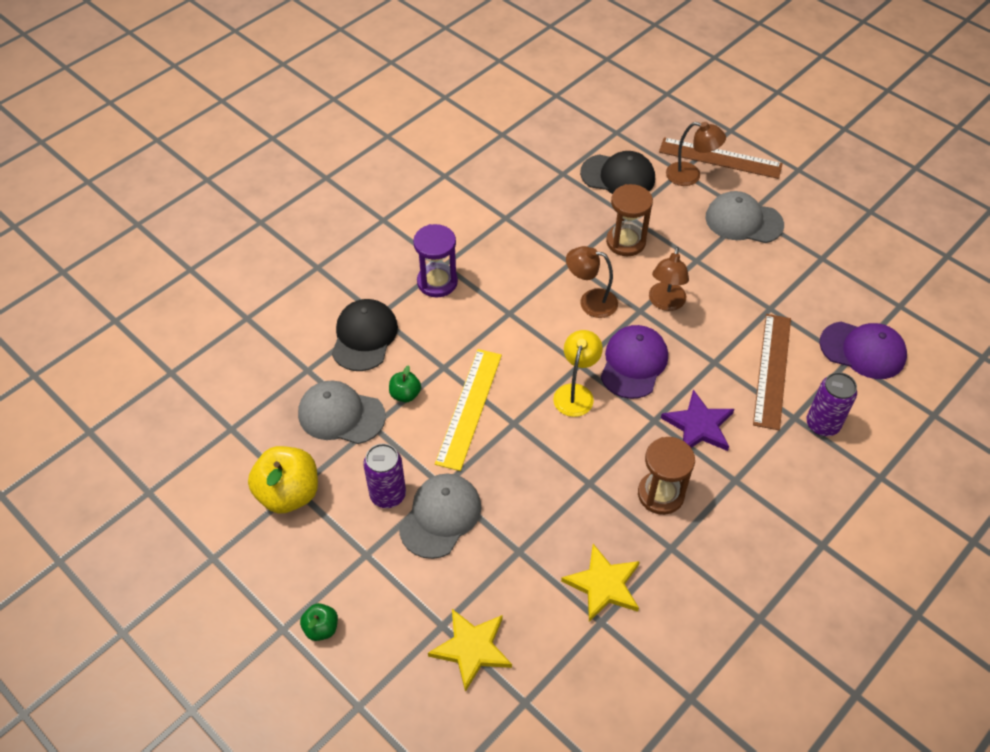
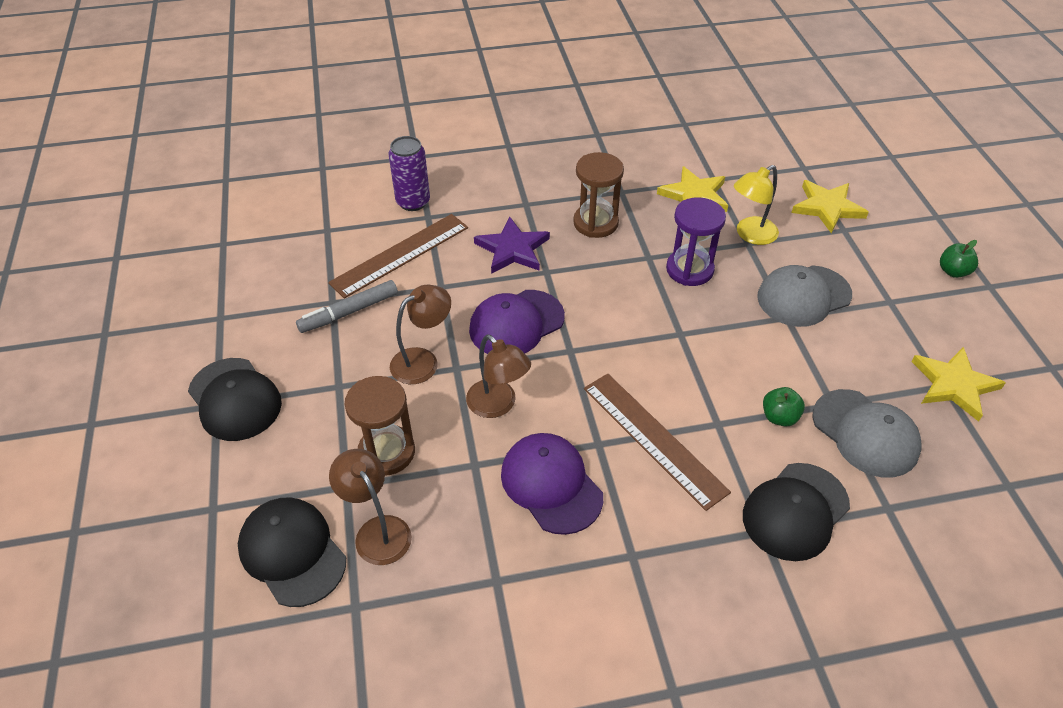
camera: 145 degrees left, 5 degrees down
(288, 493) = (954, 385): yellow apple -> yellow star
(388, 495) = (847, 335): purple can -> none
(437, 282) = (658, 534): purple hourglass -> purple hourglass (689, 269)
(469, 408) = (716, 368): yellow ruler -> none
(575, 393) = (597, 328): yellow lamp -> yellow lamp (750, 235)
(690, 176) = (211, 494): brown lamp -> brown lamp (377, 531)
(720, 158) = (145, 496): brown ruler -> brown ruler (654, 438)
(743, 221) = (235, 399): grey cap -> black cap
(750, 307) = (349, 312): none -> grey marker
(863, 350) = (306, 230): purple cap -> purple cap (551, 485)

